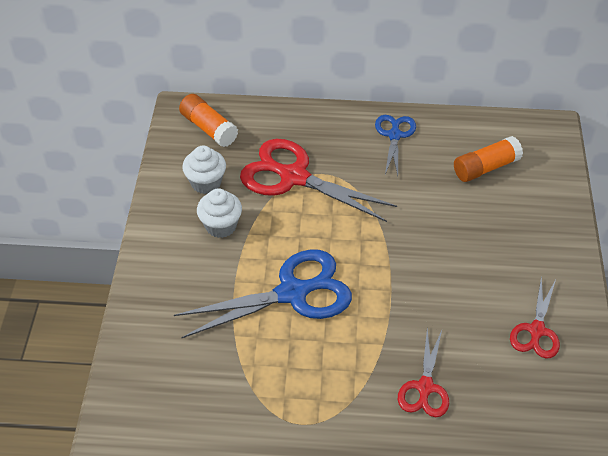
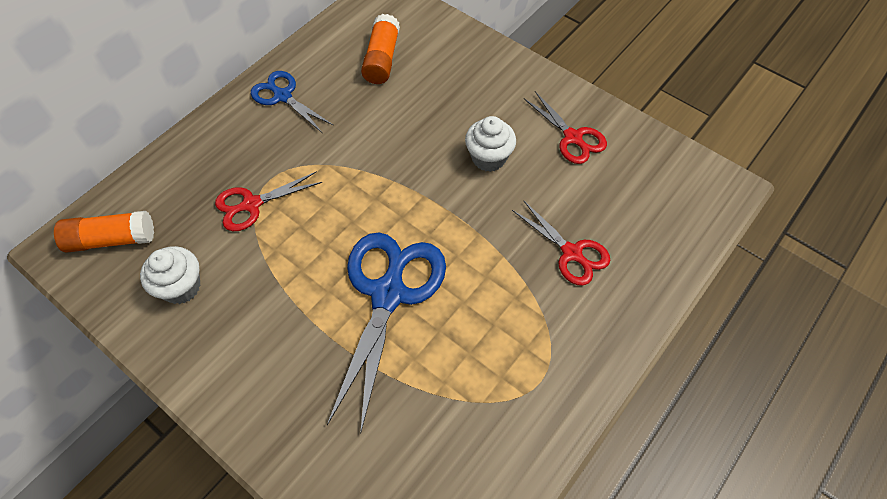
camera: 55 degrees left, 10 degrees up
(221, 226) = (250, 307): white cupcake -> white cupcake (488, 158)
(294, 177) = (252, 204): red scissors -> red scissors, size x0.56

